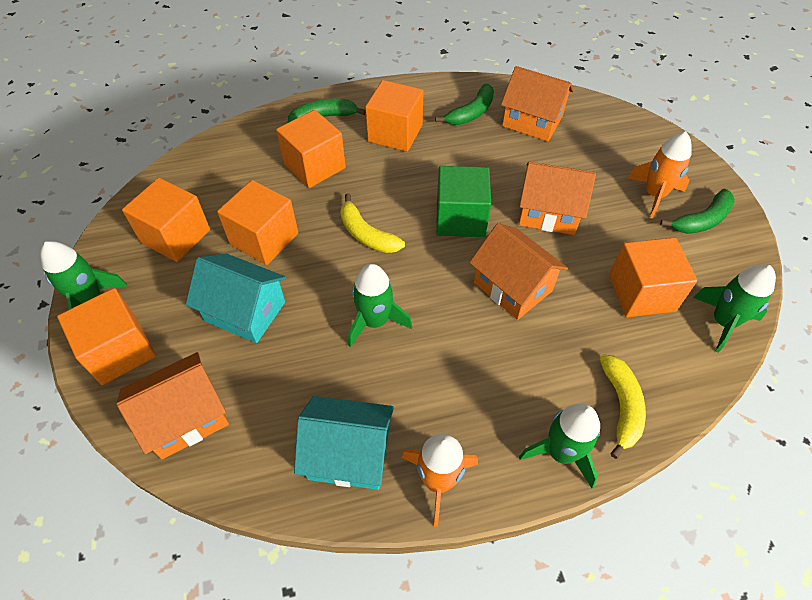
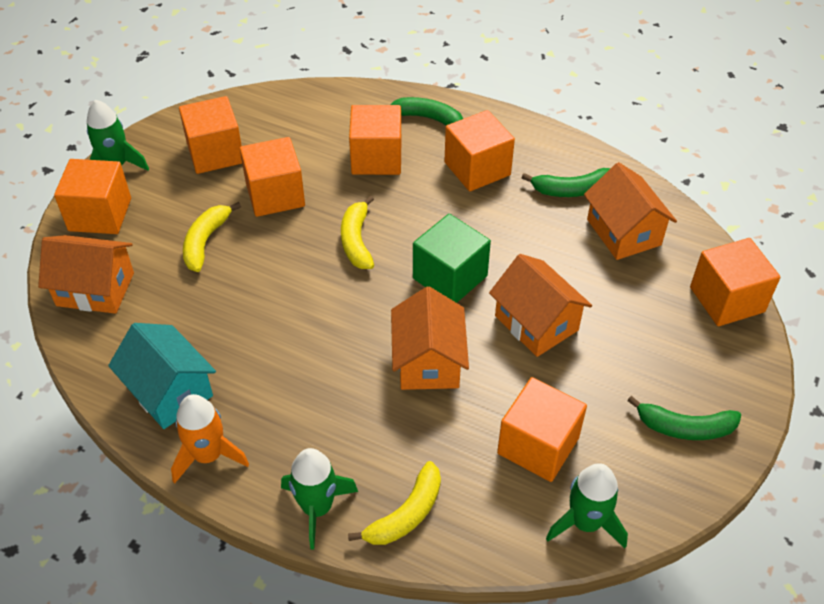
camera: 40 degrees right, 5 degrees down
(245, 311) = (205, 242): turquoise house -> yellow banana
(375, 321) = (288, 312): green rocket -> none
(633, 127) = (727, 299): none -> orange cube
(654, 195) = (664, 374): orange rocket -> none

